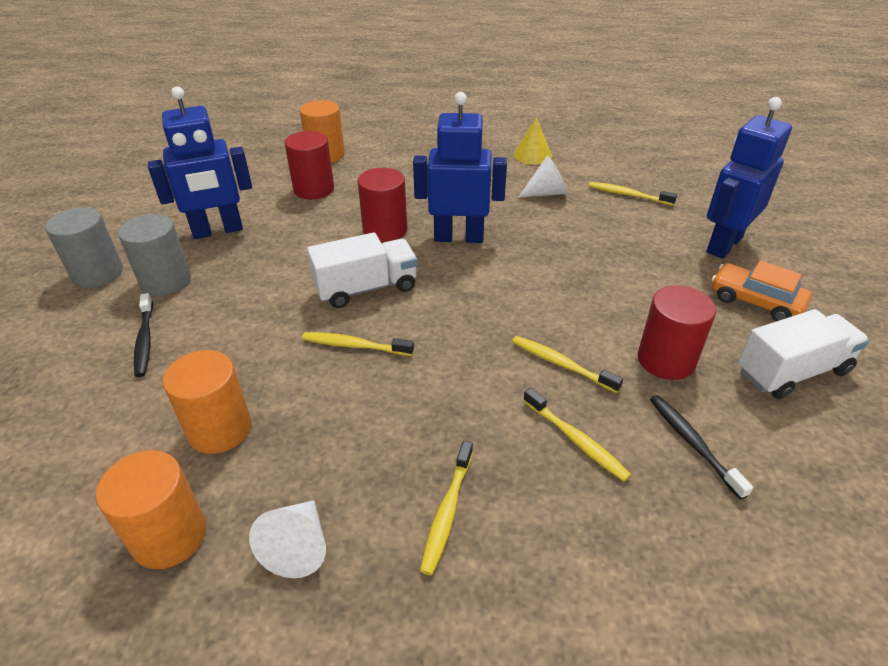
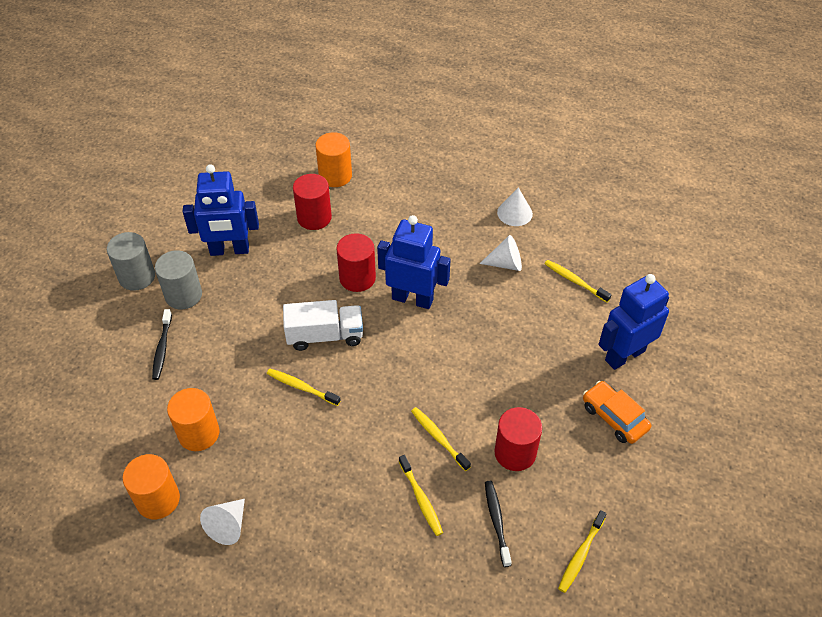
camera: 15 degrees right, 10 degrees up
(447, 512) = (320, 527): yellow toothbrush -> yellow toothbrush (580, 555)
(532, 155) = (514, 213): yellow cone -> white cone
(792, 371) = (601, 485): white truck -> none

